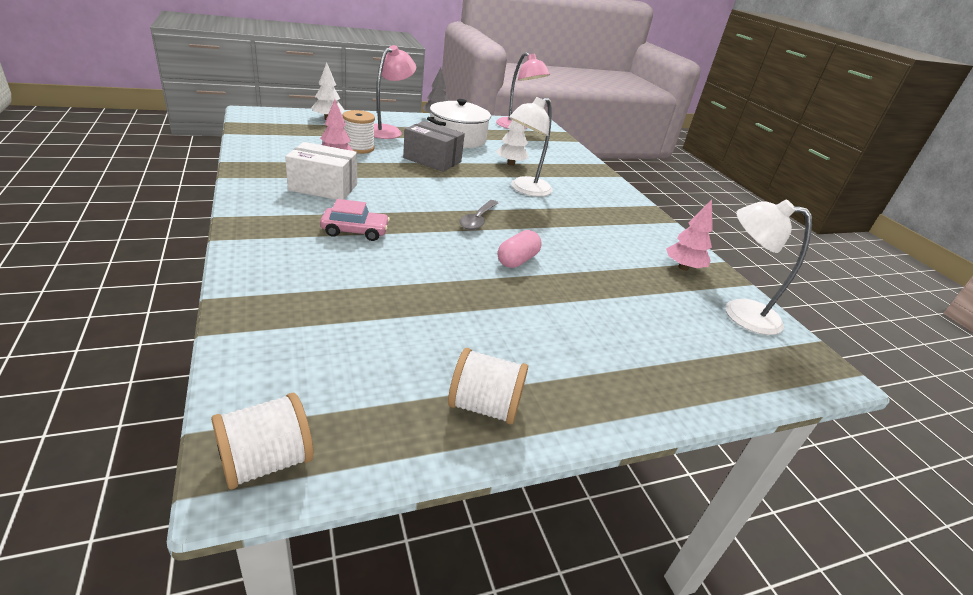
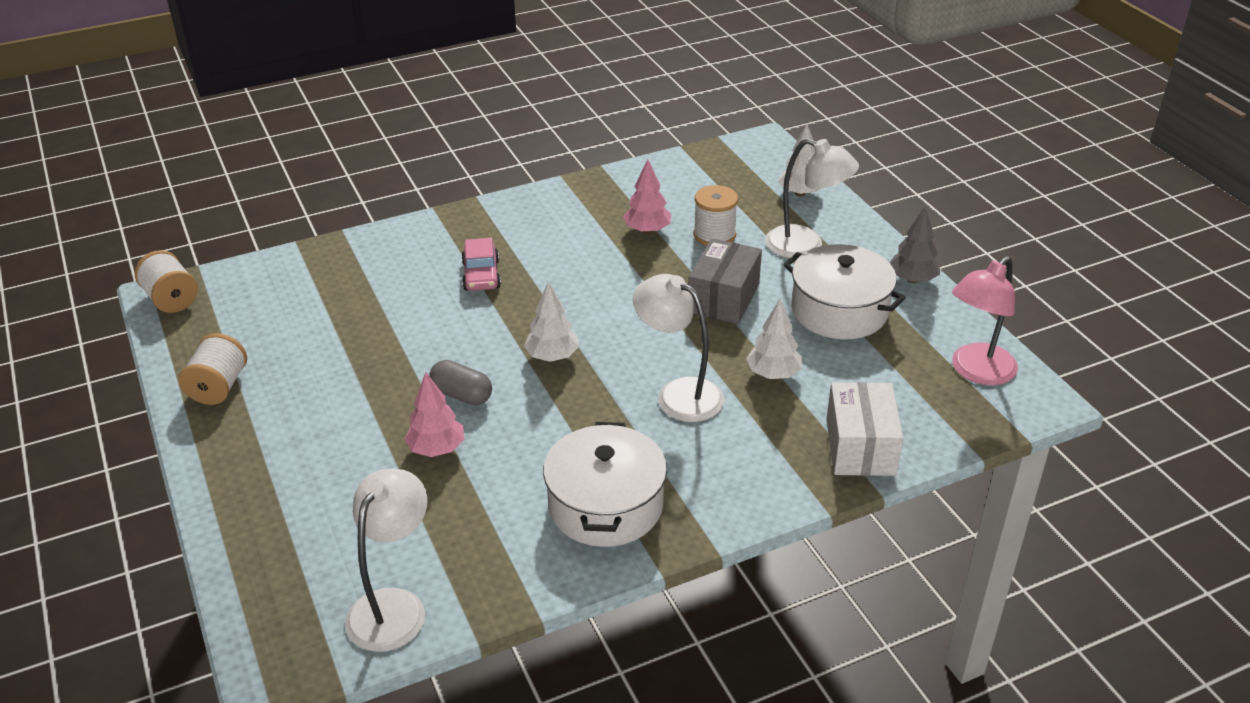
camera: 90 degrees right, 5 degrees up
(323, 187) = (575, 236): white box -> white box (860, 447)
(388, 130) = (805, 245): pink lamp -> white lamp
(478, 220) = (552, 356): grey spoon -> white tree
(517, 260) = (462, 395): pink capsule -> grey capsule
(627, 227) = (606, 505): none -> white pot
(683, 267) = (500, 560): pink tree -> pink tree (436, 449)

